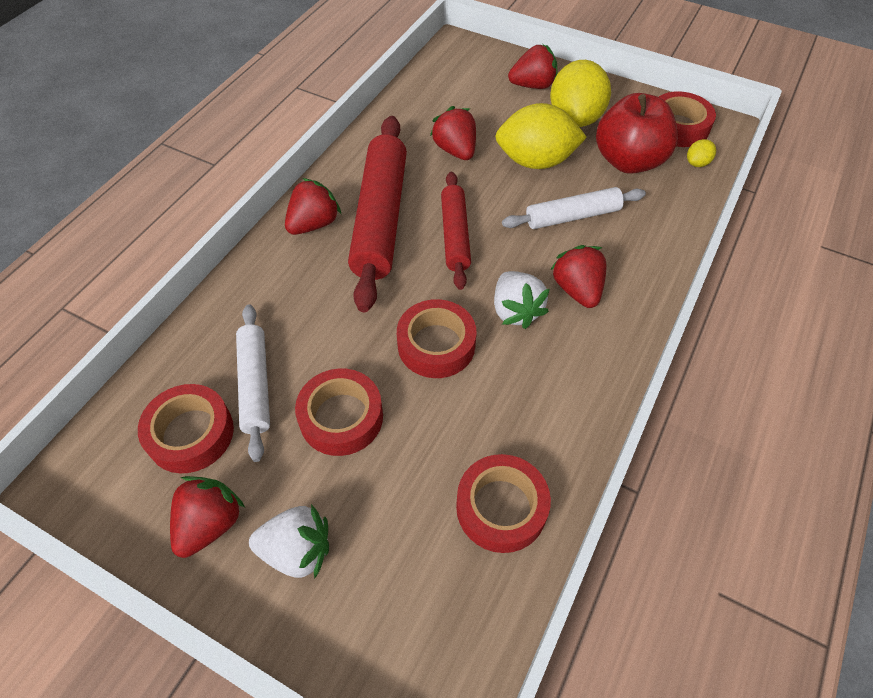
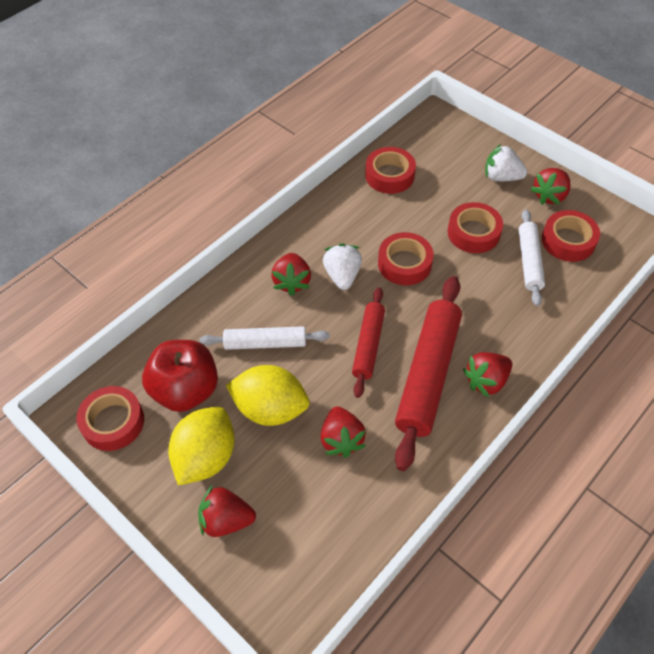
camera: 165 degrees left, 0 degrees up
(697, 163) = (127, 374): yellow lemon -> none

